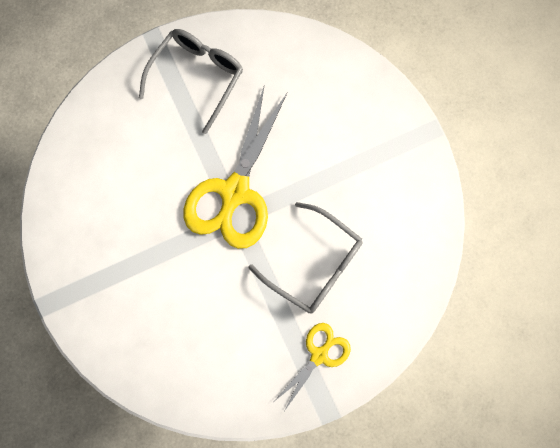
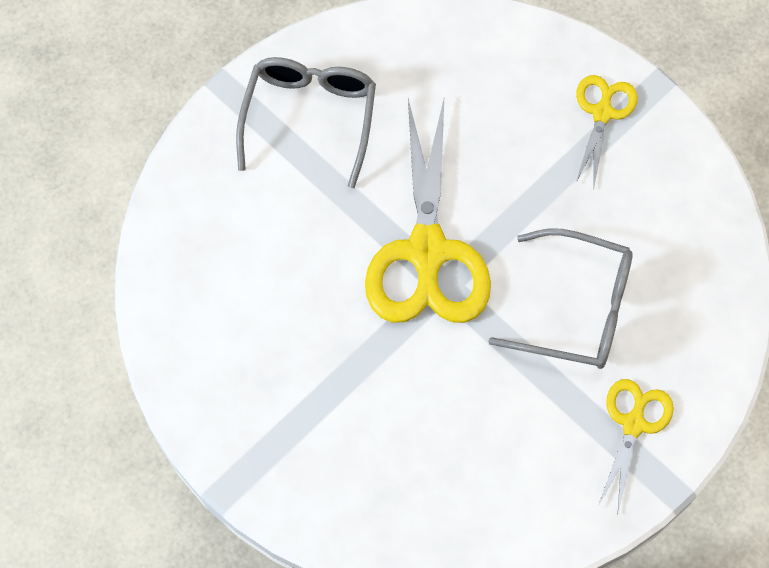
camera: 20 degrees left, 10 degrees down
(386, 138) = (602, 113): none -> yellow scissors

